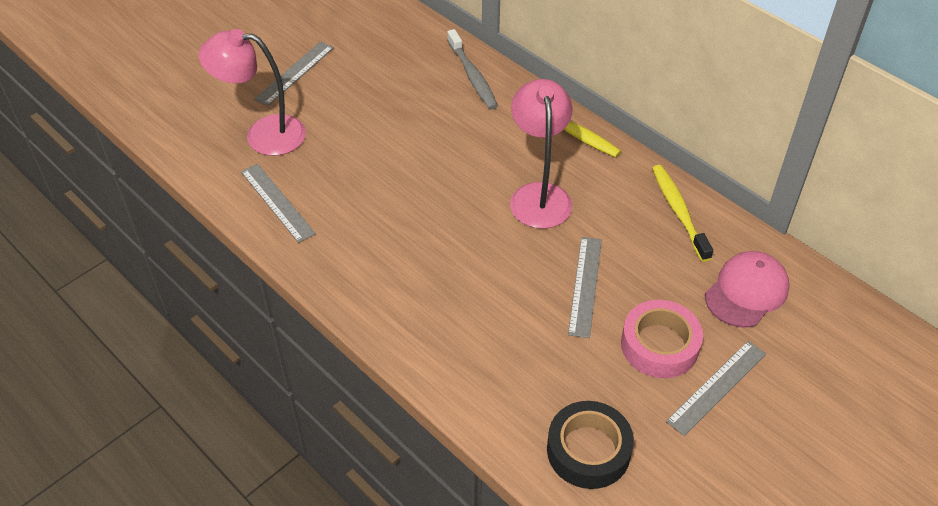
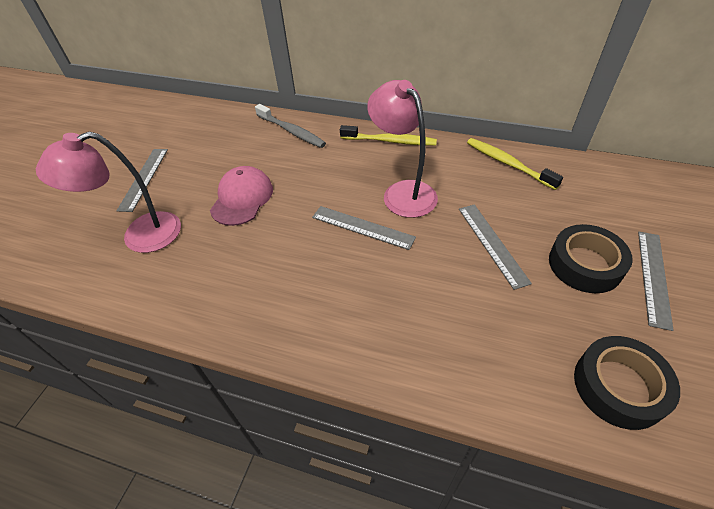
camera: 25 degrees left, 0 degrees up
(277, 202) = (185, 288): grey ruler -> grey ruler (362, 227)
(659, 345) = (585, 264): pink tape -> black tape
(746, 291) = (602, 198): pink cap -> pink cap (242, 198)

